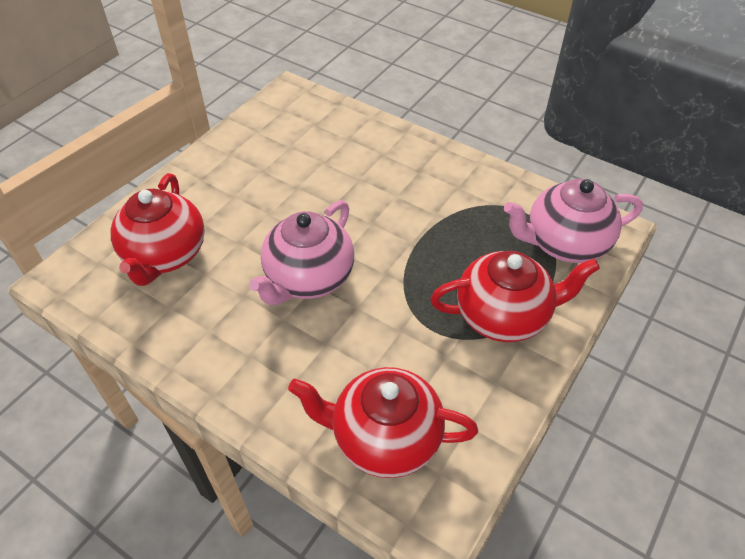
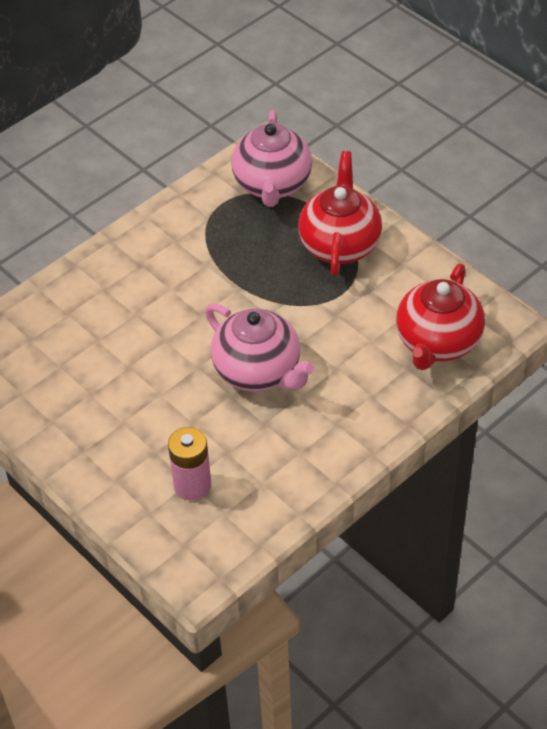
camera: 75 degrees left, 0 degrees up
(165, 255) = (192, 485): red teapot -> pink battery

